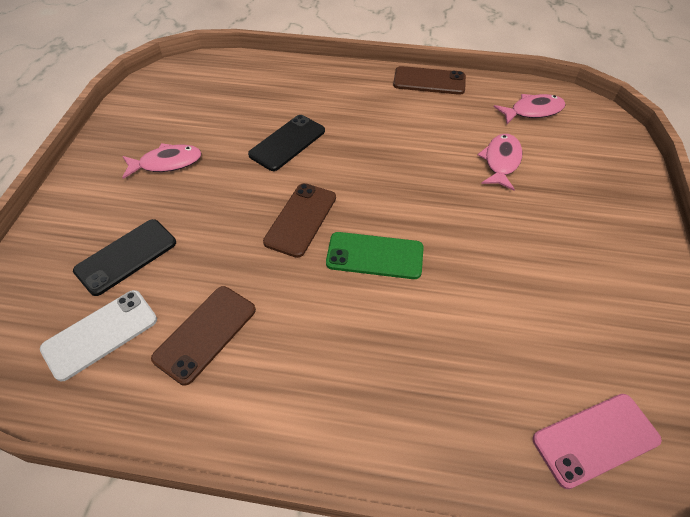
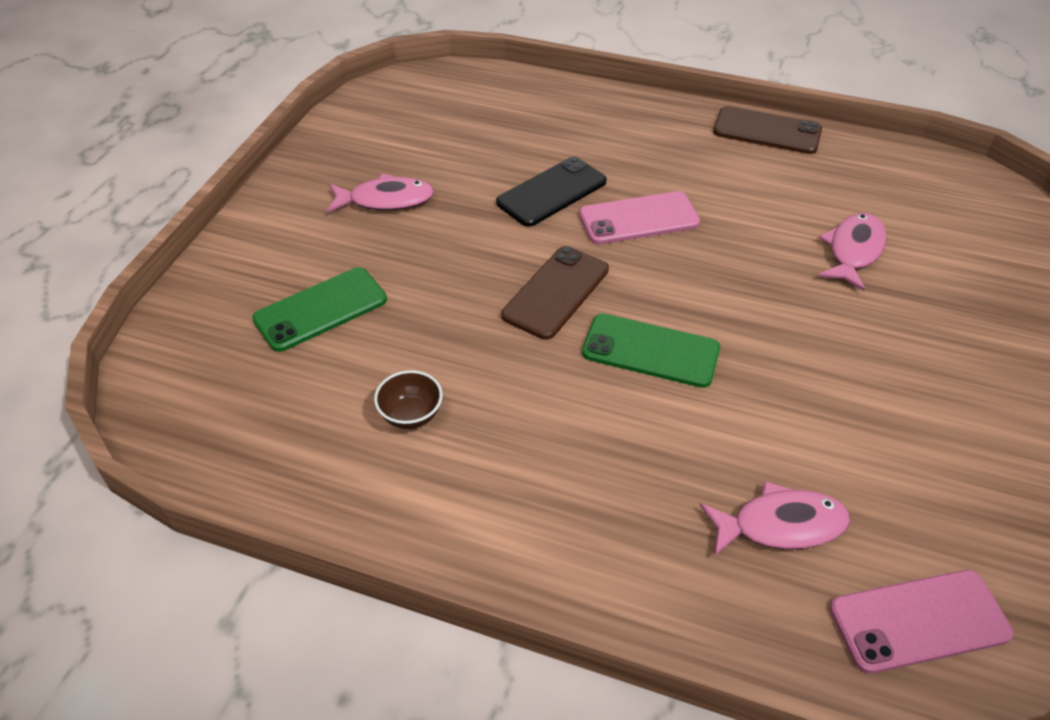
camera: 10 degrees right, 5 degrees down
(100, 334) = (279, 397): white phone -> none
(126, 256) = (320, 309): black phone -> green phone
(205, 333) = (411, 415): brown phone -> brown bowl
(351, 155) = (638, 218): none -> pink phone
(532, 111) = (914, 188): pink fish -> pink fish (780, 525)

